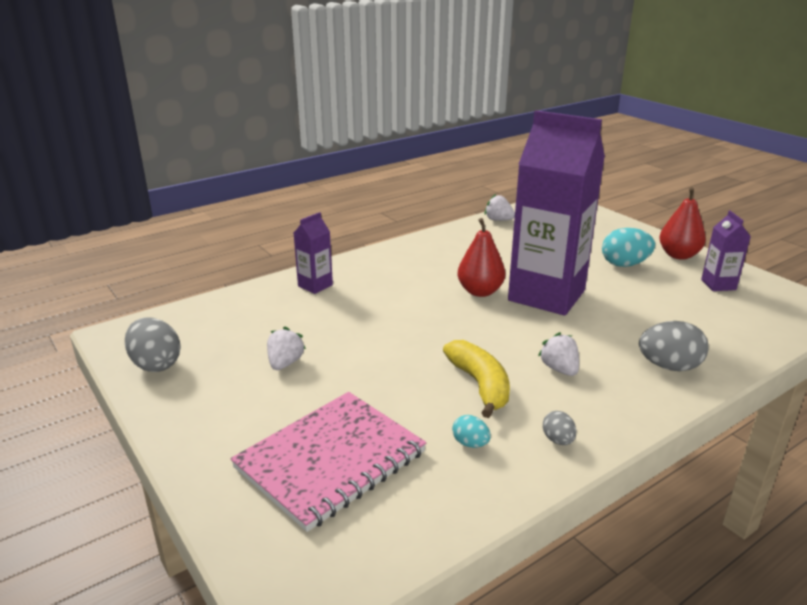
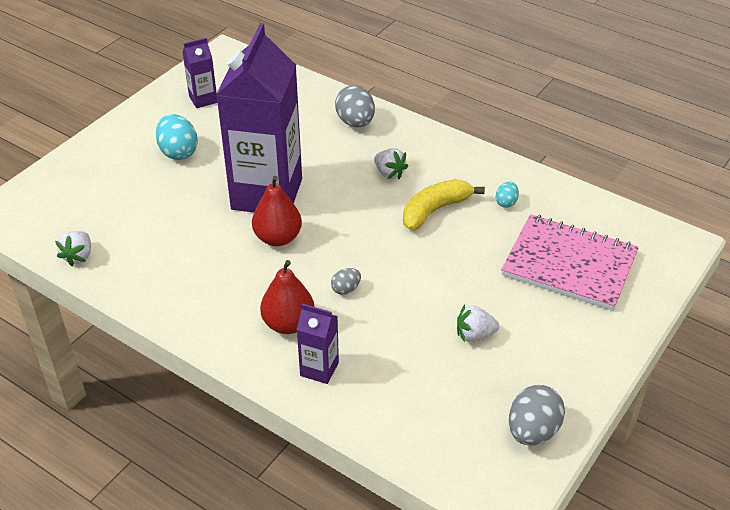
camera: 110 degrees left, 15 degrees up
(558, 440) = (476, 165): grey egg -> grey egg (346, 289)
(559, 369) = (389, 173): white strawberry -> white strawberry turned 90 degrees counterclockwise
(678, 255) = (144, 121): red pear -> red pear (288, 324)

